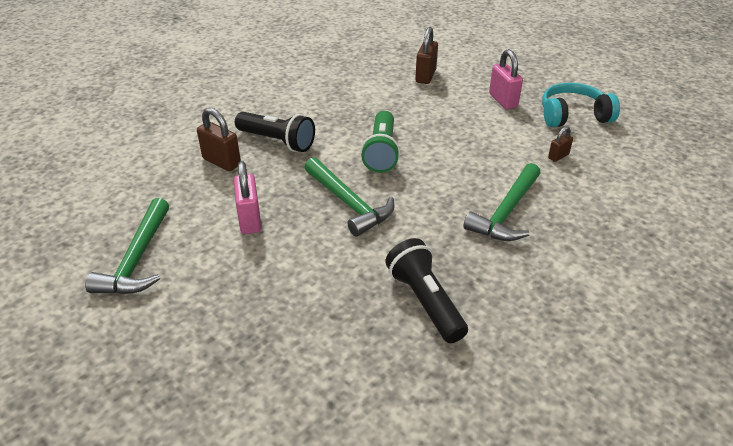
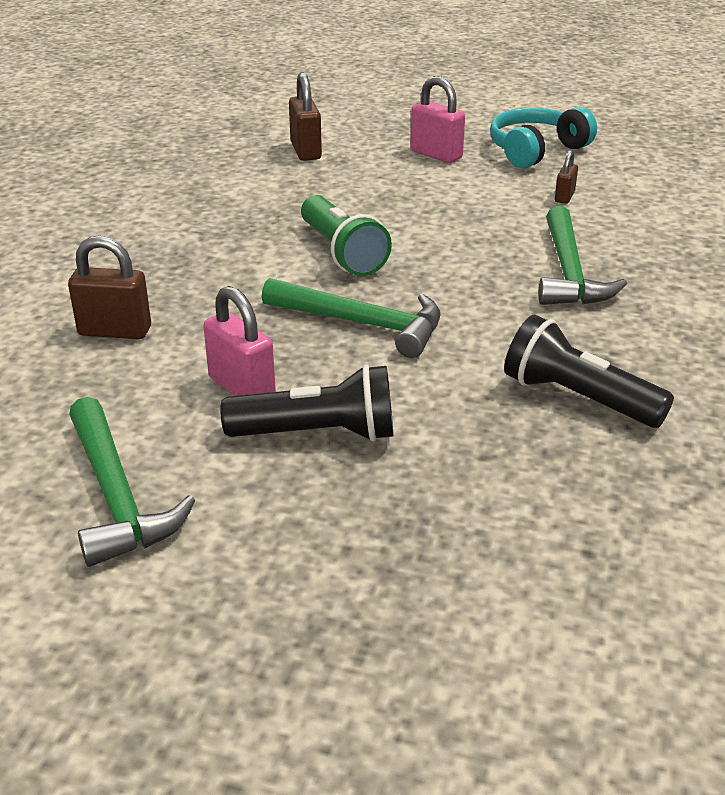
camera: 30 degrees left, 5 degrees down
(277, 141) = (175, 281): black flashlight -> black flashlight (317, 433)

